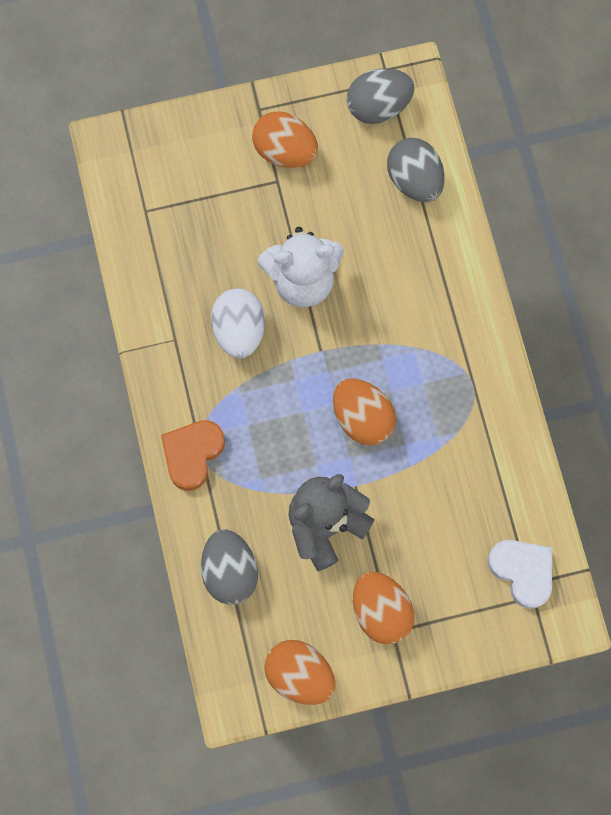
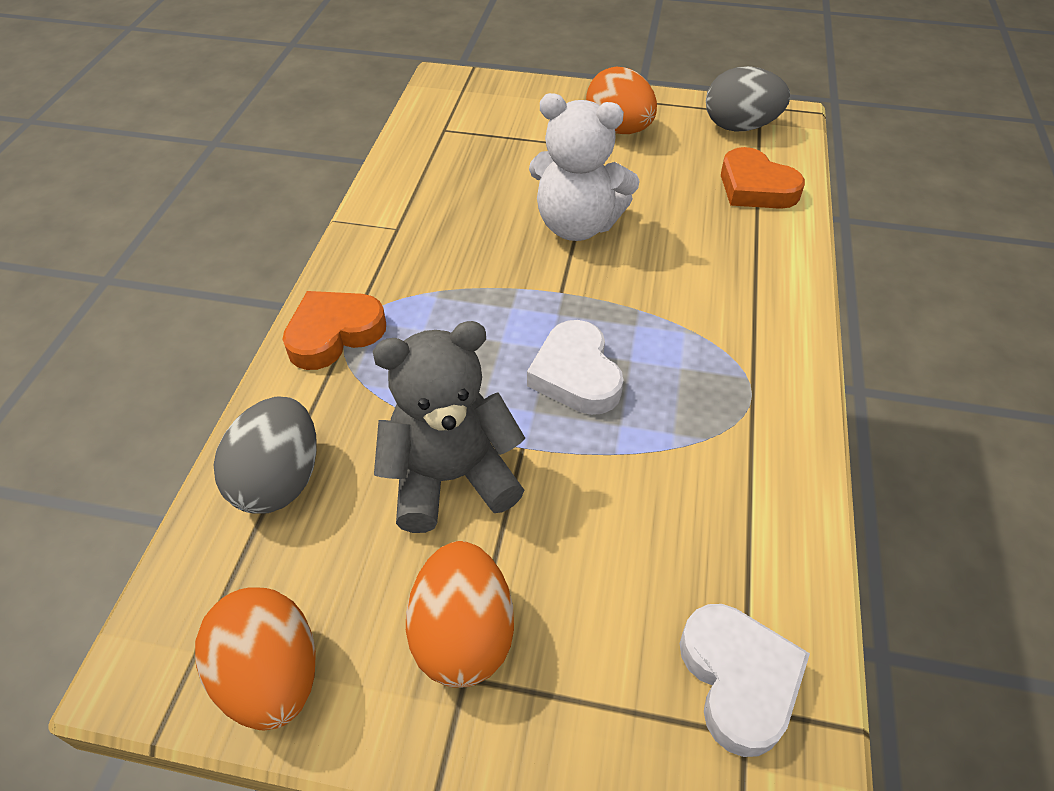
camera: 25 degrees right, 25 degrees down
(239, 330) = (475, 243): white egg -> none
(362, 418) = (576, 374): orange egg -> white heart
(414, 180) = (755, 187): grey egg -> orange heart

